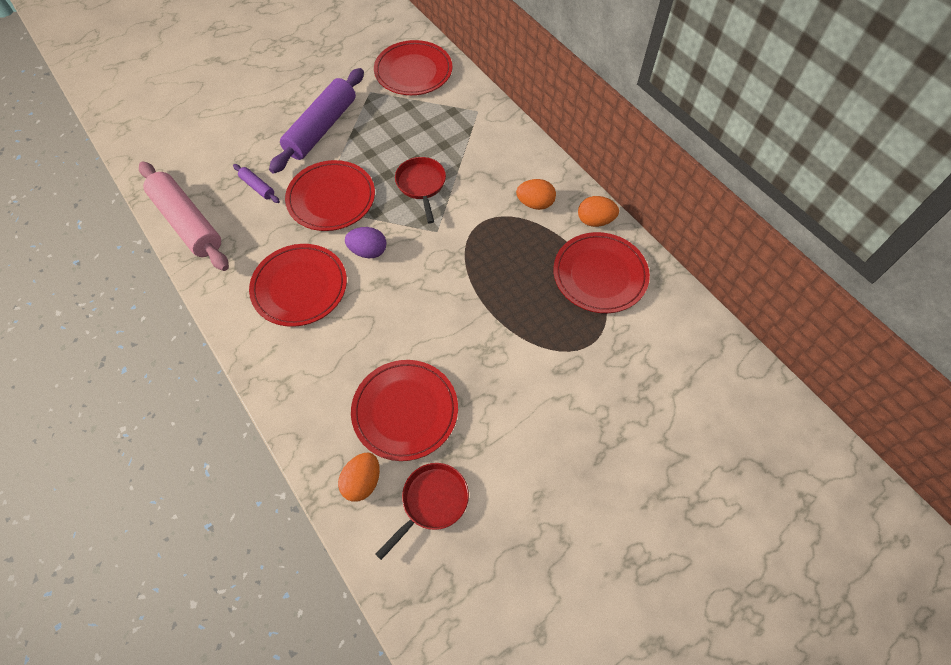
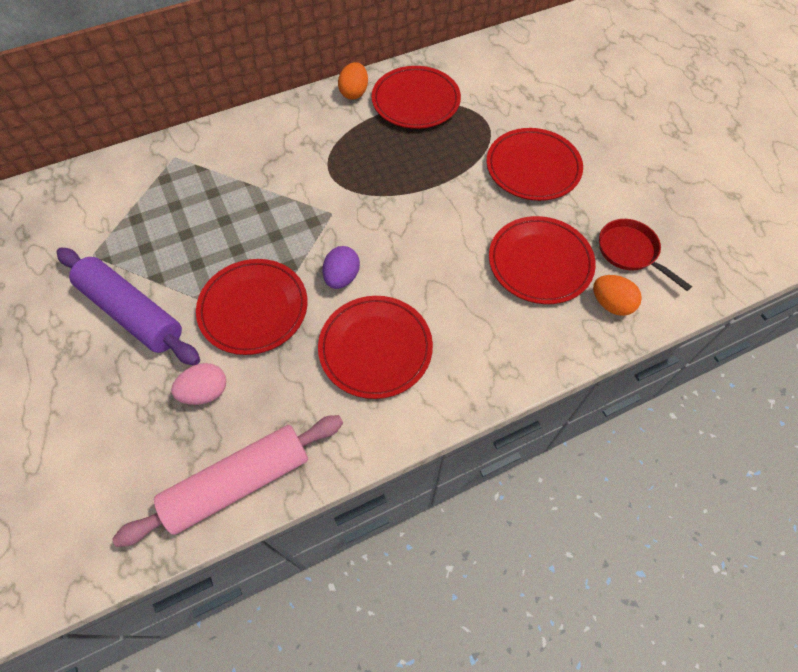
camera: 80 degrees left, 0 degrees up
(257, 187) = (205, 392): purple rolling pin -> pink egg
(413, 71) = (79, 207): red plate -> red plate (533, 168)
(421, 185) = (264, 219): red pan -> none
(535, 203) = (320, 131): orange egg -> none

